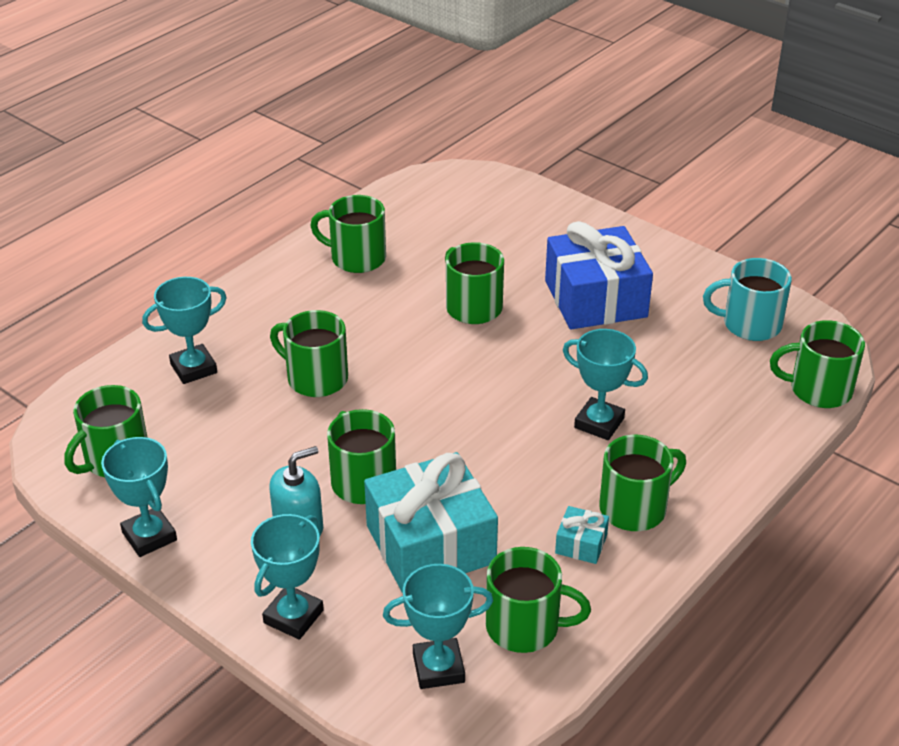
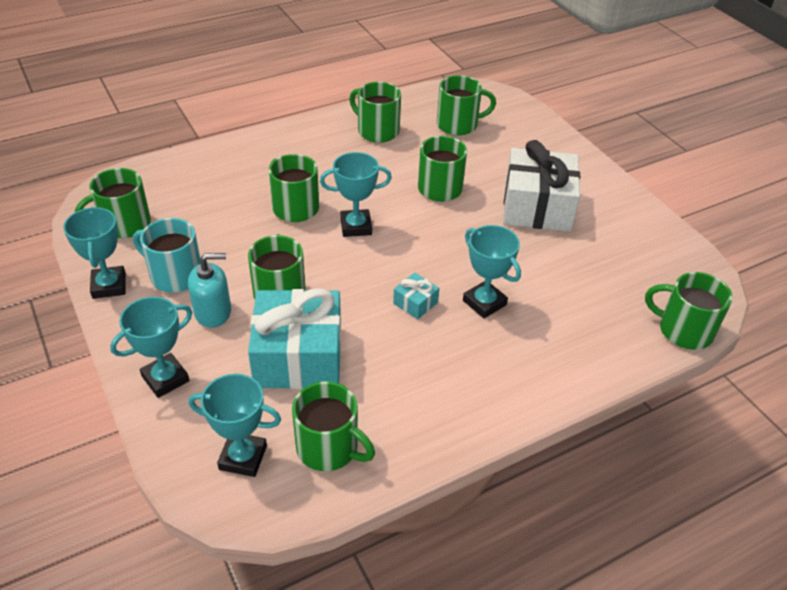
camera: 20 degrees right, 5 degrees up
(193, 368) = (217, 177): turquoise trophy -> turquoise trophy (356, 226)
(581, 544) = (413, 395): turquoise gift -> turquoise gift (415, 303)
(595, 299) = (537, 207): blue gift -> white gift
(635, 508) = (473, 380): green mug -> green mug (458, 125)
(749, 324) = (652, 260): turquoise mug -> turquoise mug (174, 275)

